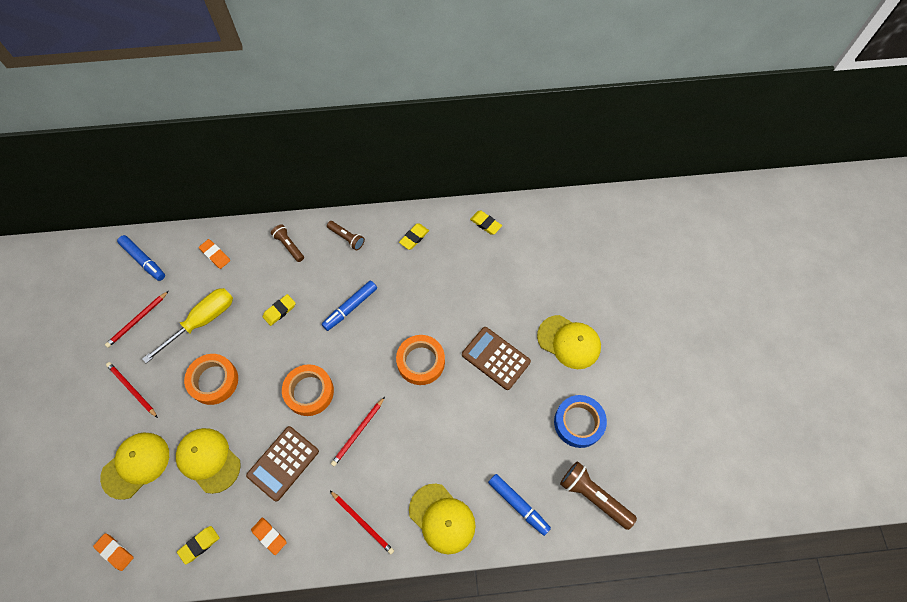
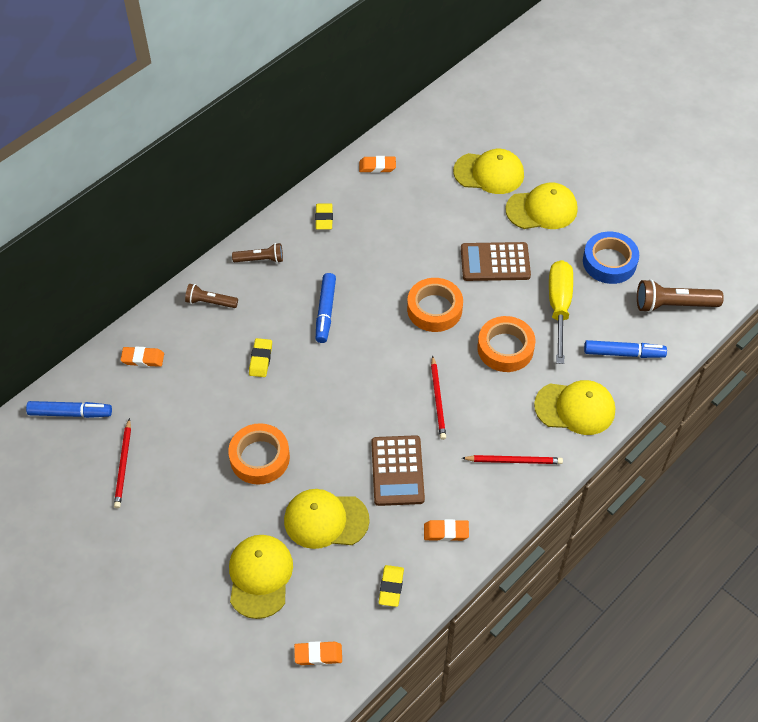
camera: 40 degrees left, 10 degrees down
(132, 389) = (185, 523): red pencil -> none
(202, 321) = (192, 420): yellow screwdriver -> yellow screwdriver (559, 307)
(309, 392) = (360, 401): orange tape -> orange tape (505, 348)
(485, 224) = (377, 166): yellow eraser -> orange eraser
(558, 285) = (489, 173): none -> yellow cap

